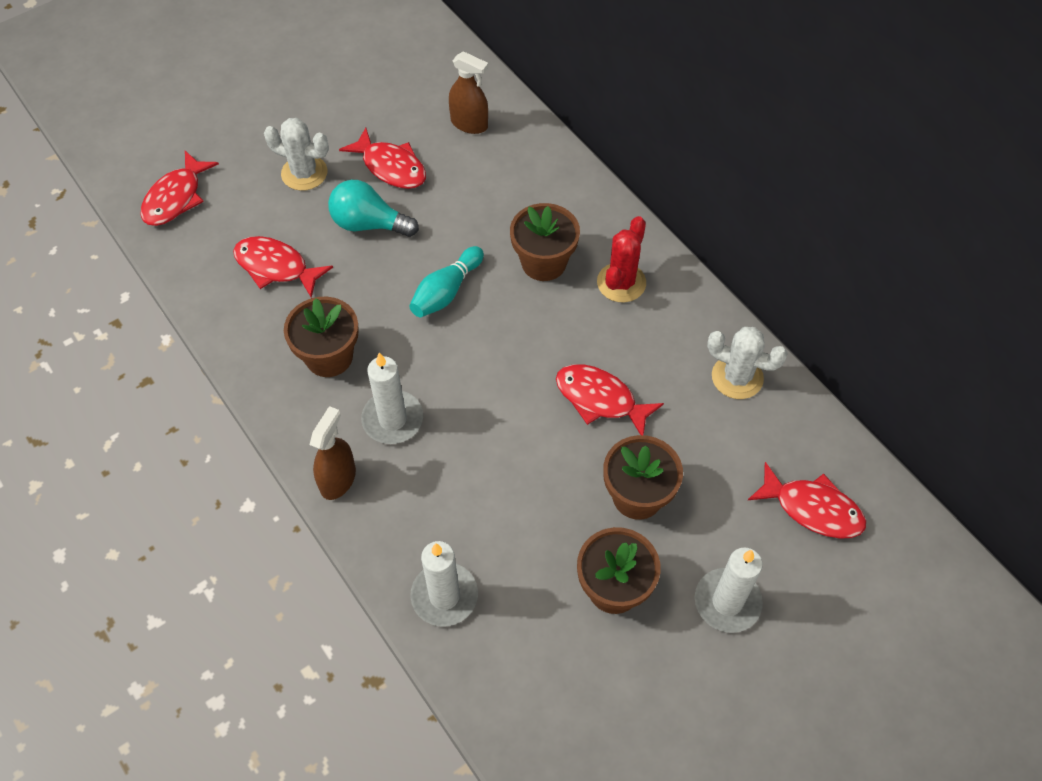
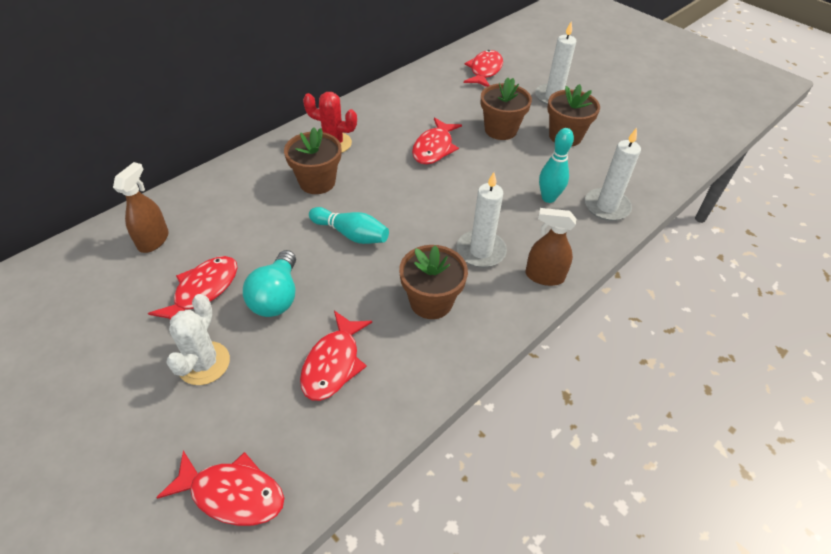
camera: 100 degrees left, 10 degrees down
(474, 523) = (548, 198): none -> turquoise bowling pin
(737, 377) = (403, 95): white cactus -> none

